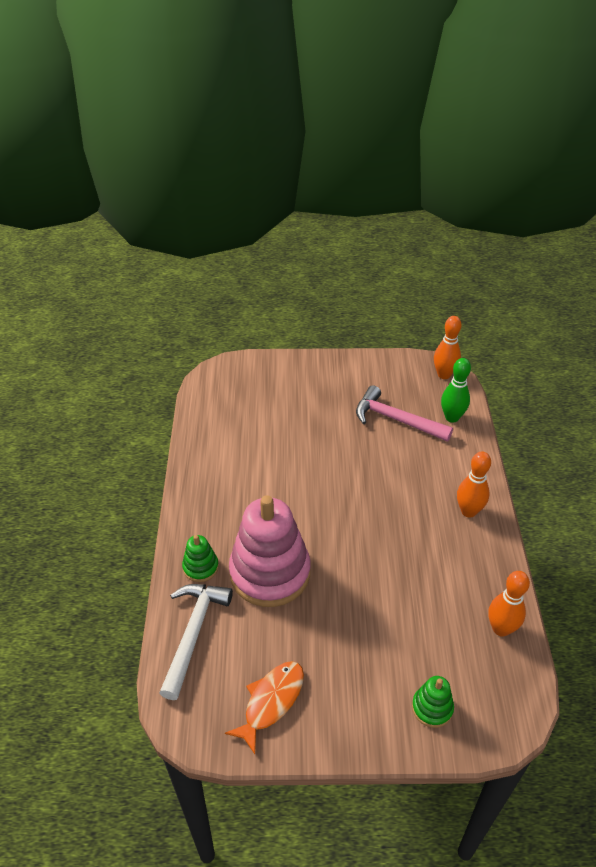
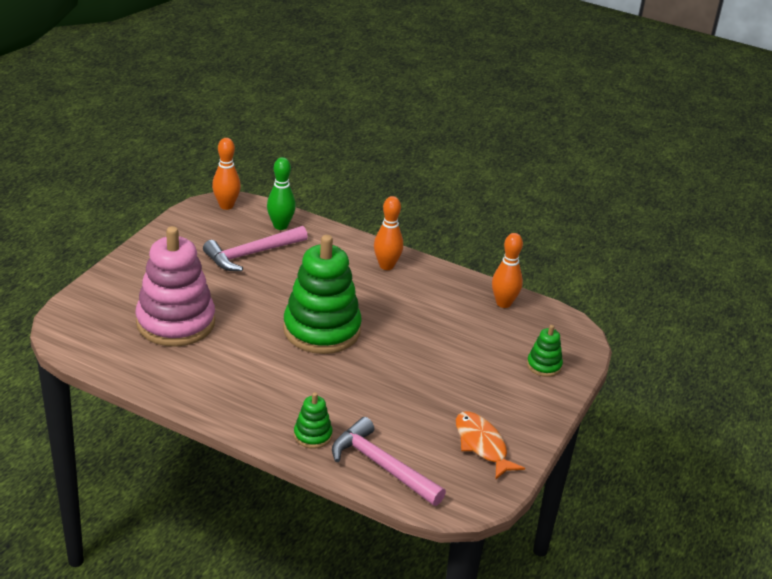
camera: 65 degrees left, 10 degrees down
(193, 633) = (382, 466): white hammer -> pink hammer
(270, 572) = (355, 396): pink stacking toy -> pink stacking toy (175, 322)
(338, 509) = (322, 330): none -> green stacking toy

